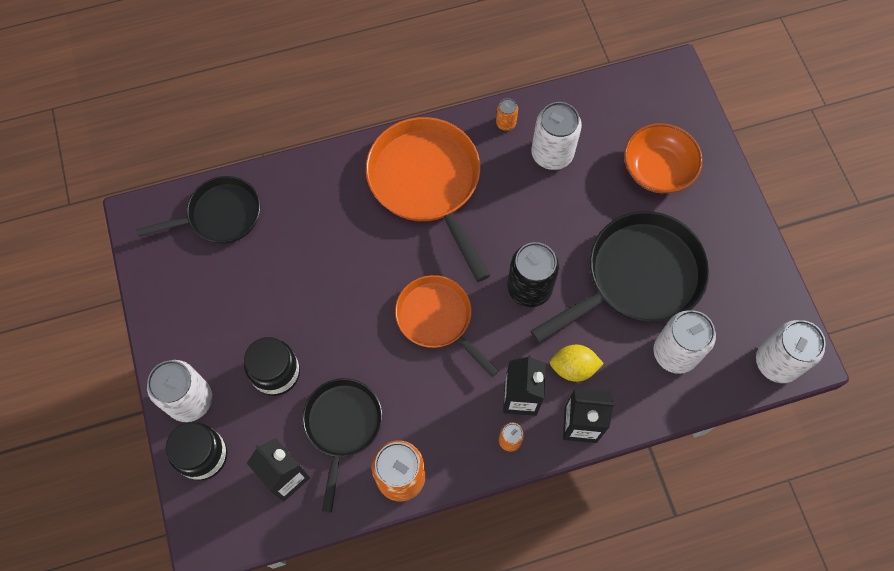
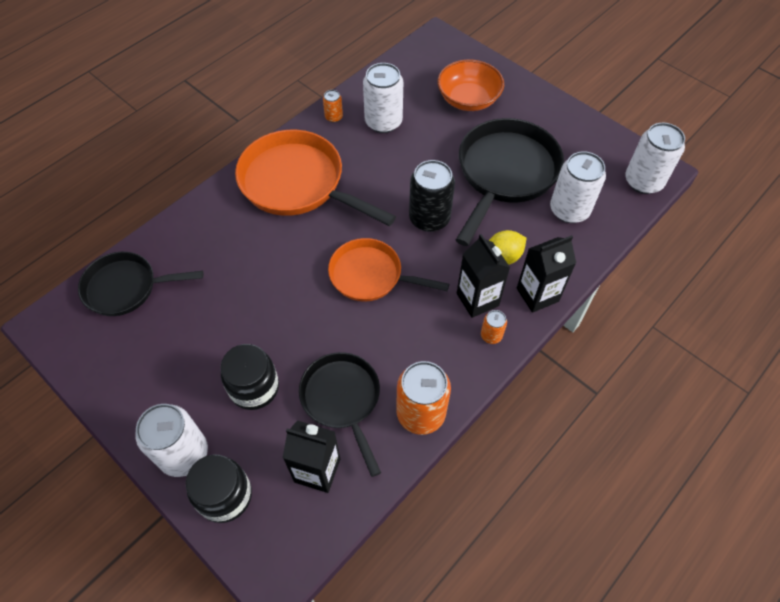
camera: 30 degrees left, 10 degrees down
(220, 215) = (126, 287): black pan -> black pan turned 135 degrees counterclockwise

